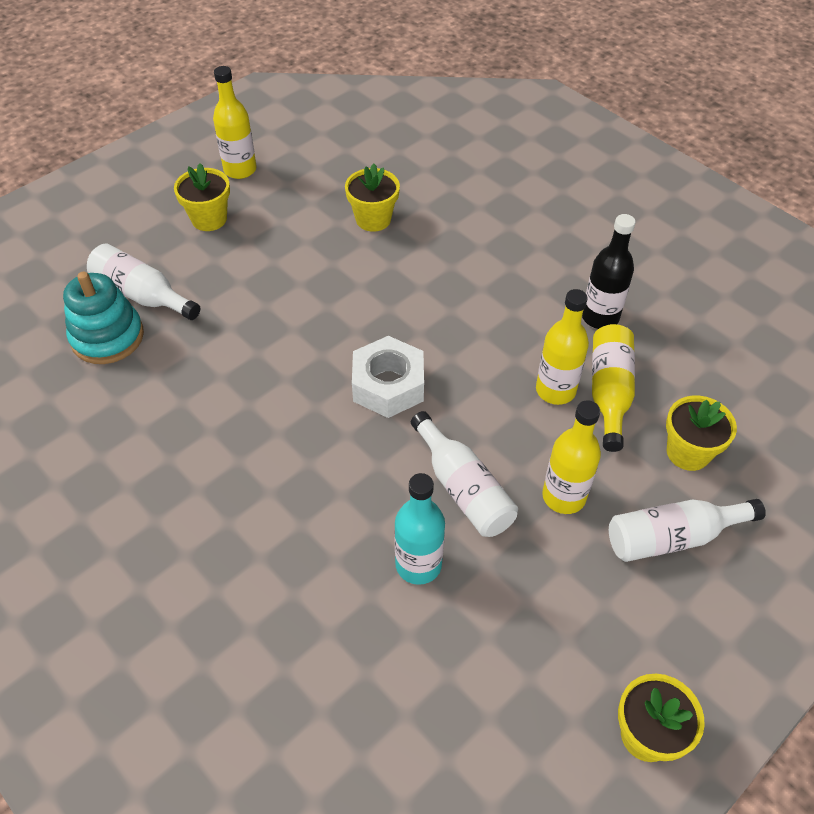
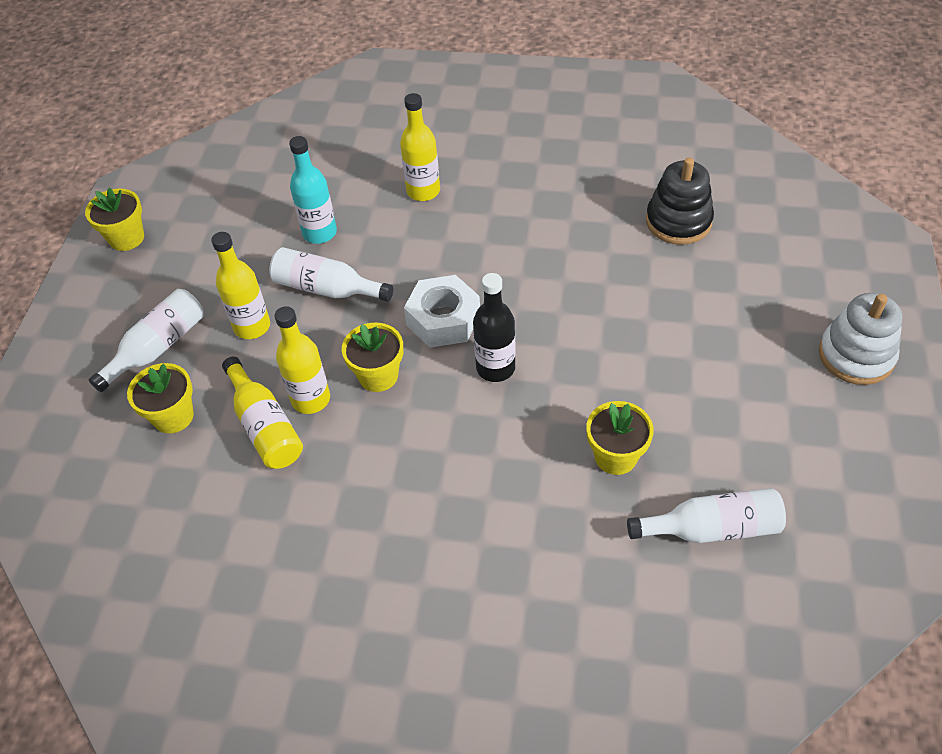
camera: 145 degrees right, 0 degrees up
(107, 337) = (678, 221): turquoise stacking toy -> black stacking toy
(142, 294) = (702, 262): white bottle -> white bottle (712, 528)
(152, 178) = (856, 356): none -> white stacking toy
(209, 219) = (750, 353): yellow flower pot -> yellow flower pot (378, 376)
(240, 170) = (801, 421): yellow bottle -> yellow bottle (423, 191)
(600, 317) = (317, 495): black bottle -> black bottle (495, 368)

